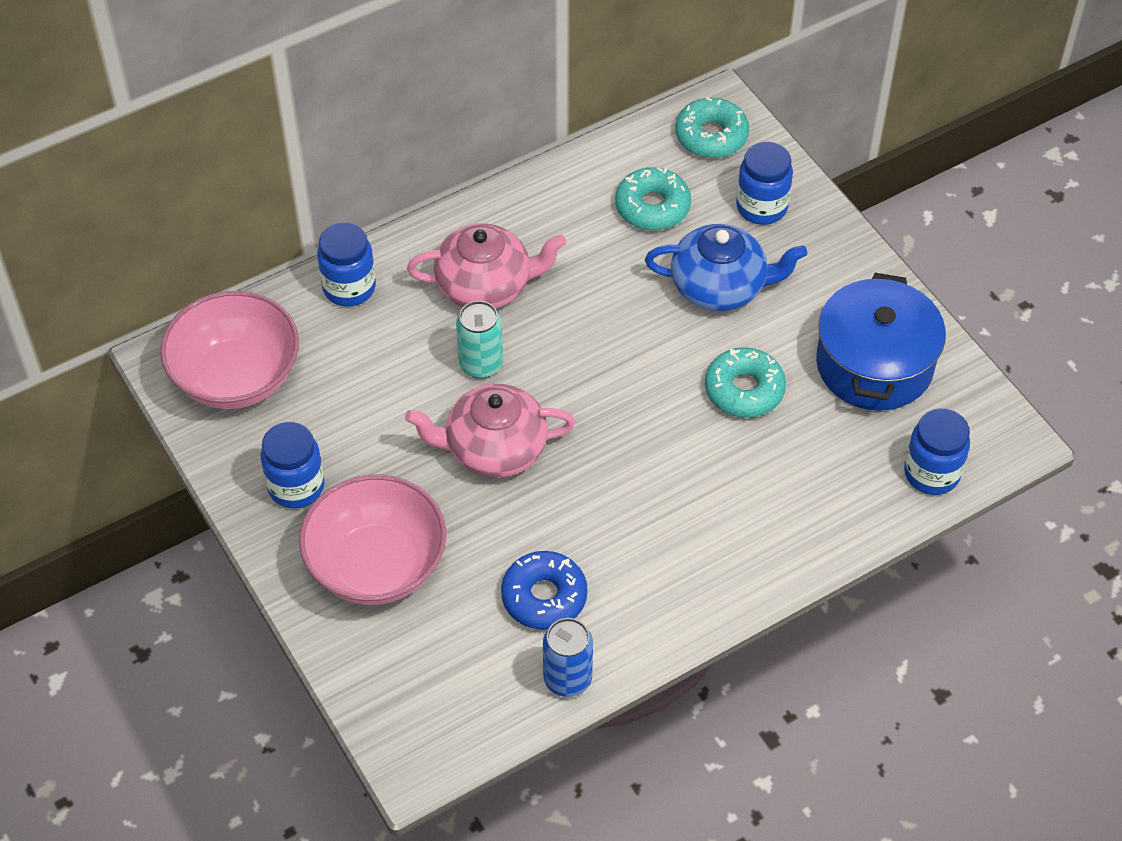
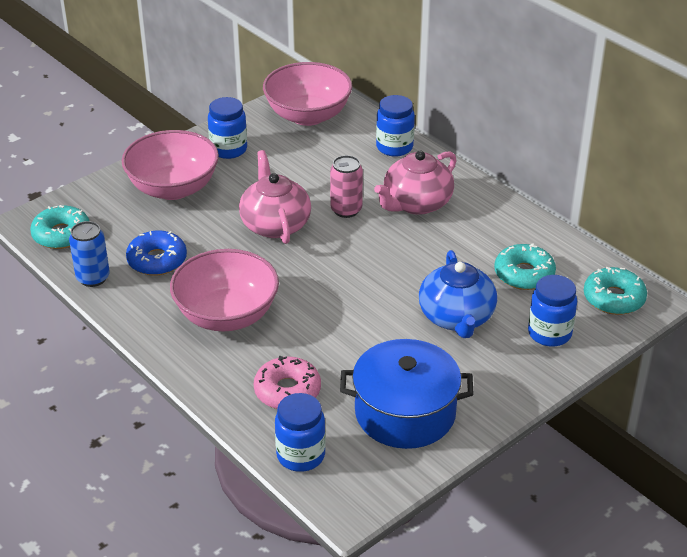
camera: 80 degrees right, 15 degrees down
(481, 364) = (346, 210): turquoise can -> pink can
(485, 286) = (416, 203): pink teapot -> pink teapot turned 60 degrees clockwise
(675, 524) = (226, 315): none -> pink bowl
(744, 390) = (358, 339): turquoise donut -> turquoise donut (61, 234)
(824, 473) = (287, 391): none -> pink donut

